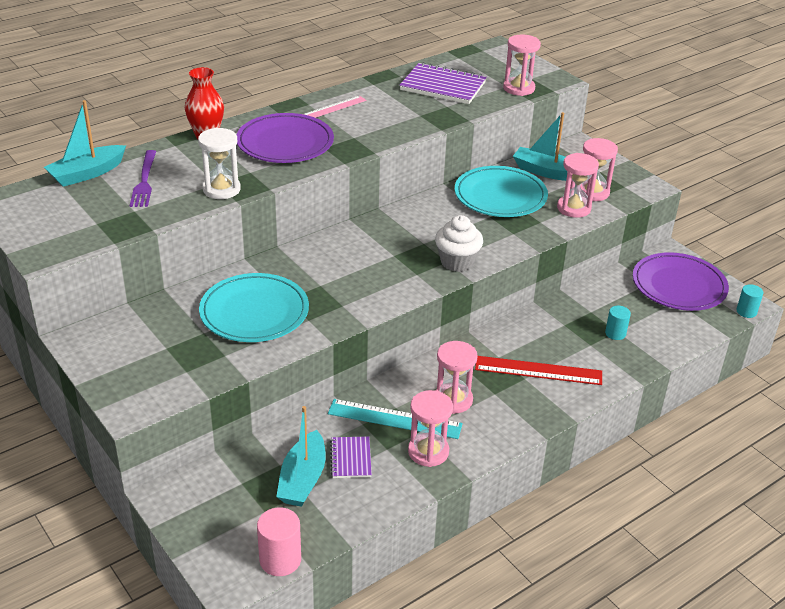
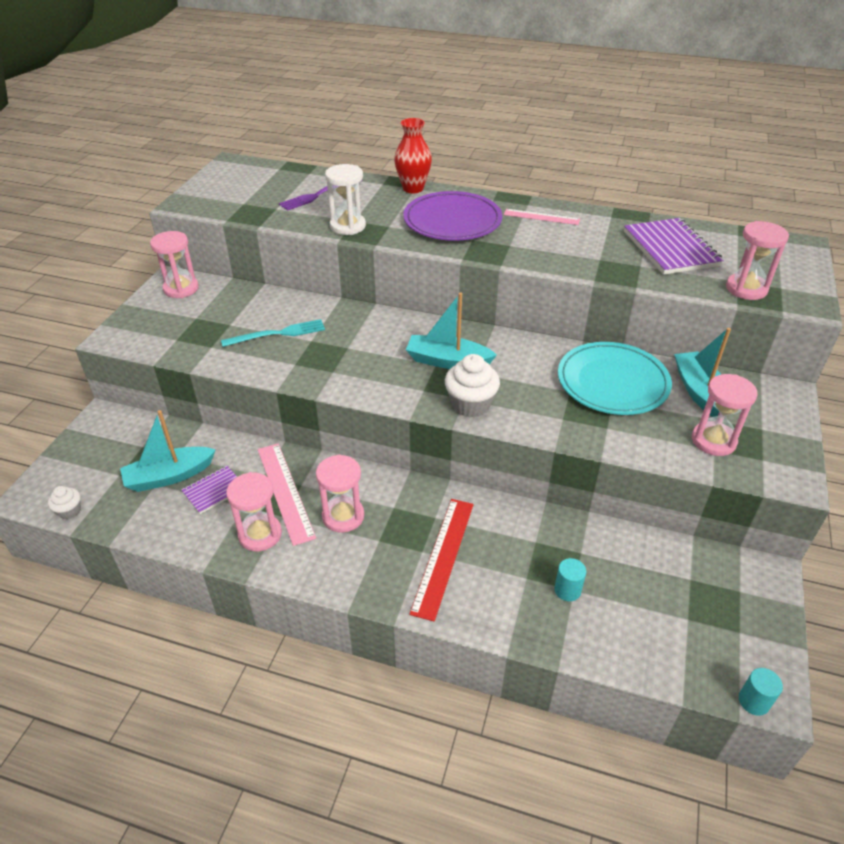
camera: 55 degrees right, 5 degrees up
(87, 173) = (301, 173): turquoise boat -> turquoise boat (448, 361)
(254, 312) = (277, 334): turquoise plate -> turquoise fork
(280, 560) = (69, 511): pink cylinder -> white cupcake
(394, 419) = (285, 492): turquoise ruler -> pink ruler
(538, 370) = (443, 556): red ruler -> red ruler turned 45 degrees clockwise
(573, 208) = (664, 440): pink hourglass -> pink hourglass (181, 288)
(679, 286) = (719, 609): purple plate -> none

